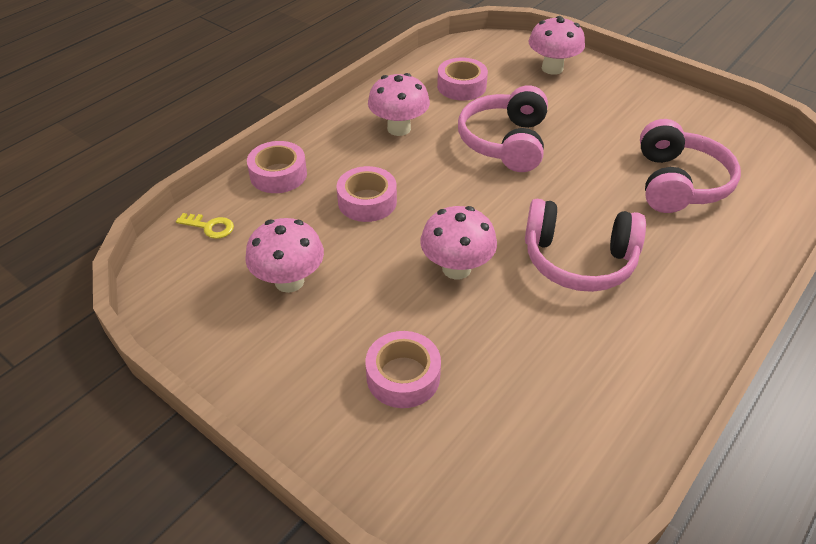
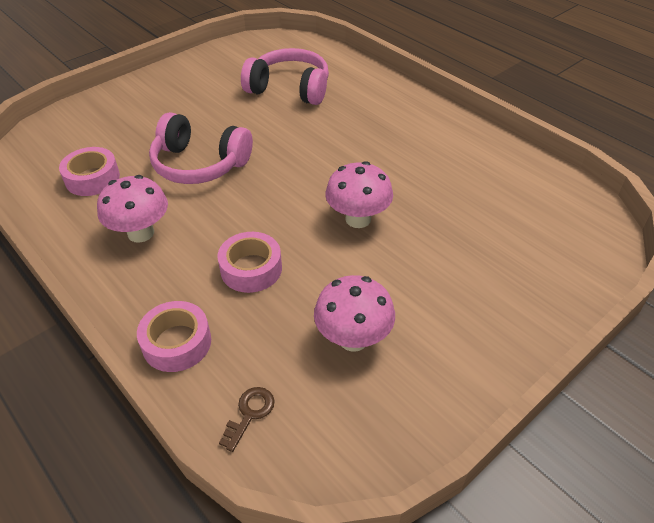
camera: 80 degrees left, 0 degrees up
(210, 227) = (249, 414): yellow key -> brown key
(403, 376) = (474, 266): pink tape -> none
(552, 68) = (100, 117): pink mushroom -> none
(578, 260) = (361, 152): pink headphones -> none

